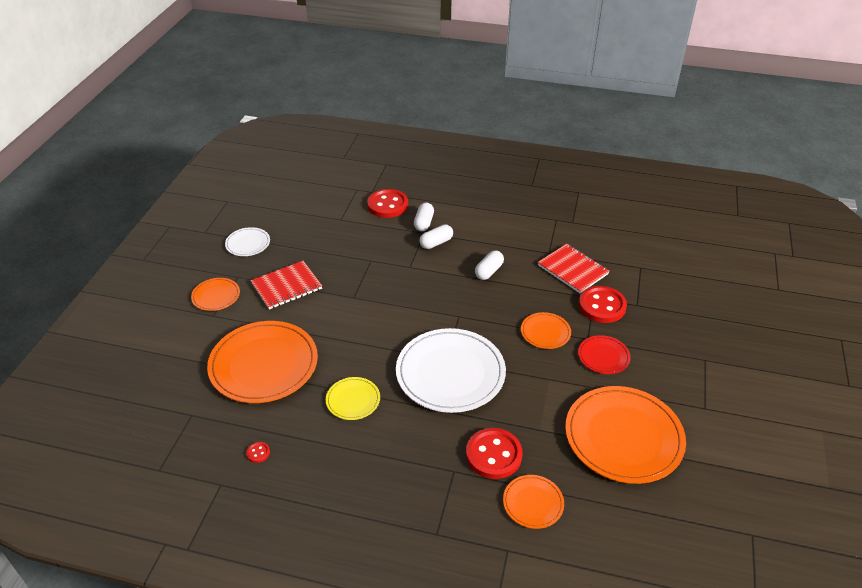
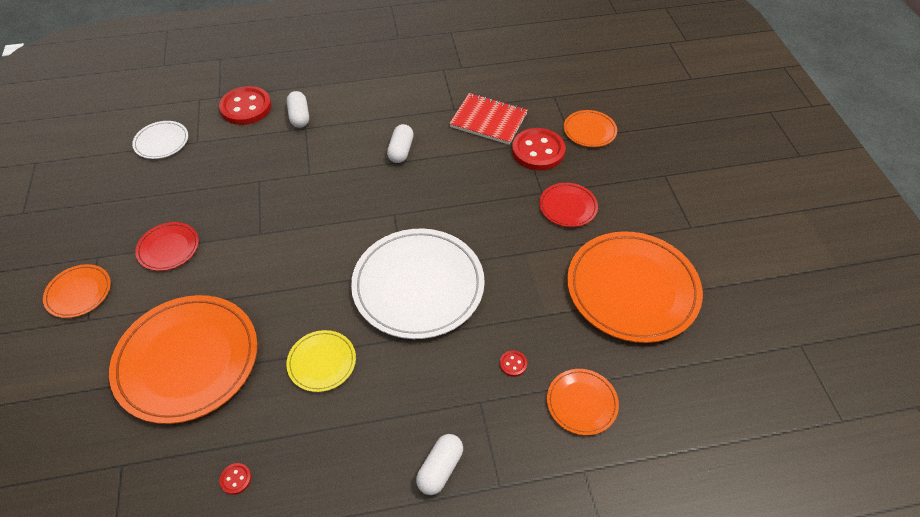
camera: 25 degrees left, 10 degrees up
(248, 243) = (90, 209): white plate -> white plate (161, 142)
(286, 286) = (168, 248): red notebook -> red plate
(436, 243) = (325, 136): white capsule -> white capsule (440, 469)
(493, 455) = (513, 364): red button -> red button, size x0.41
(545, 332) = (496, 200): orange plate -> orange plate (589, 130)

